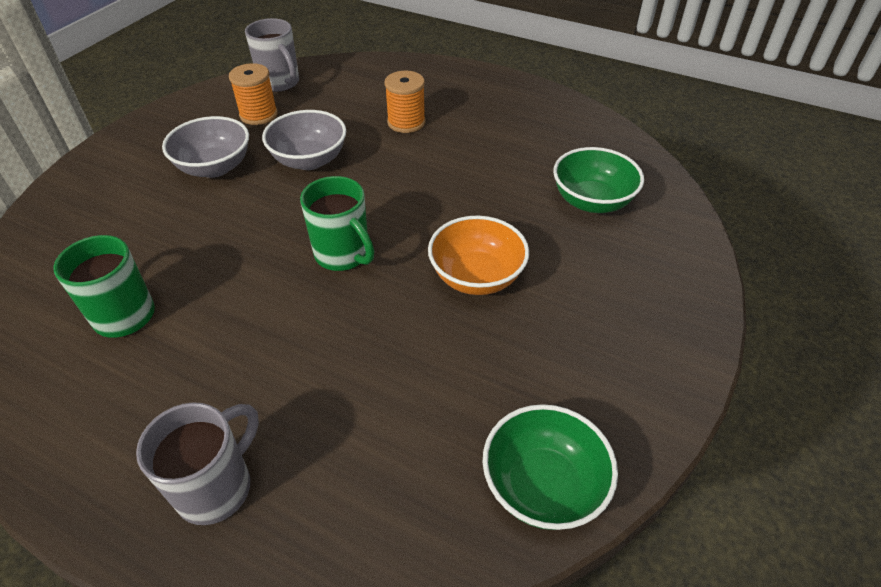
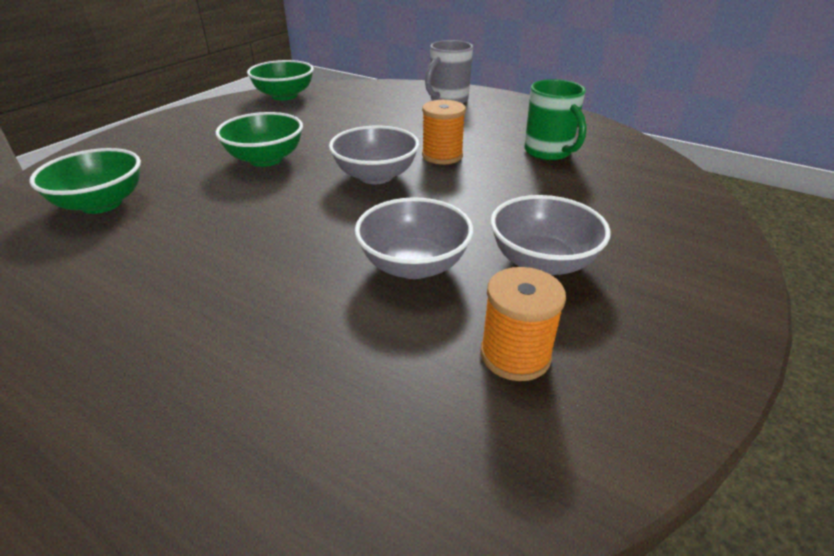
camera: 175 degrees left, 10 degrees down
(280, 83) = (498, 454): grey mug -> none
(343, 255) = (376, 176): green mug -> grey bowl
(406, 122) = (253, 321): orange spool -> orange spool (442, 156)
(476, 277) = (266, 159): orange bowl -> green bowl

